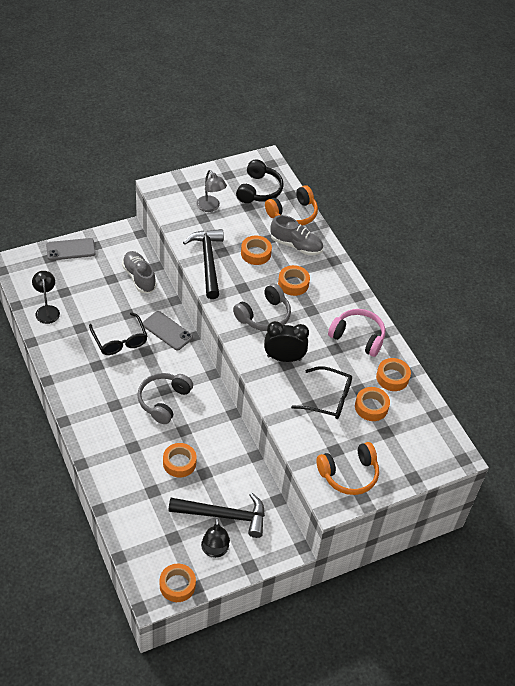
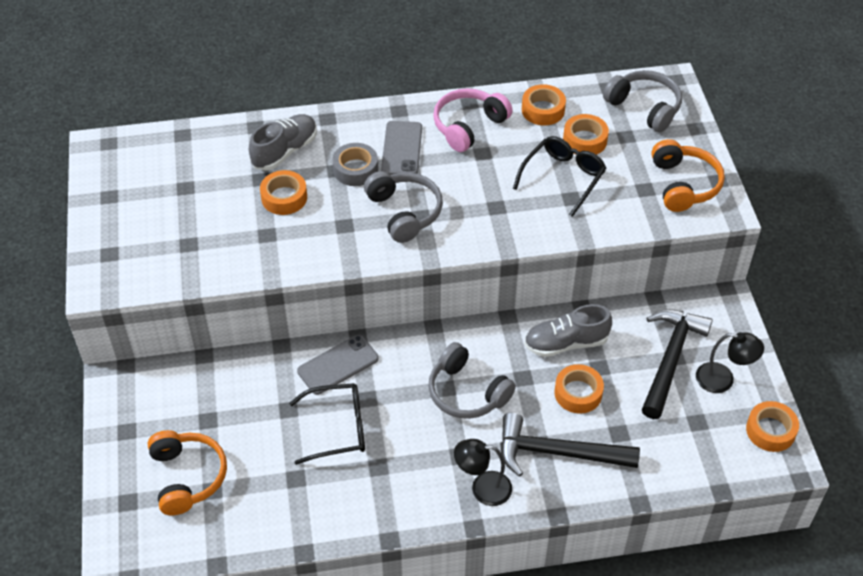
camera: 70 degrees left, 0 degrees up
(47, 310) = (243, 520): black lamp -> black lamp (482, 488)
(70, 249) = (121, 467): grey phone -> grey phone (402, 149)
(139, 277) = (219, 382): grey shoe -> grey shoe (566, 343)
(208, 262) = (280, 255): black hammer -> black hammer (557, 453)
(210, 207) = (169, 231): grey lamp -> none
(259, 190) = (158, 168): black headphones -> none
(284, 358) = (485, 207): black clock -> none
(293, 214) = (222, 141): orange headphones -> orange headphones (187, 477)
(293, 284) = (355, 169): orange tape -> grey tape
(422, 441) = (644, 107): none -> grey headphones

